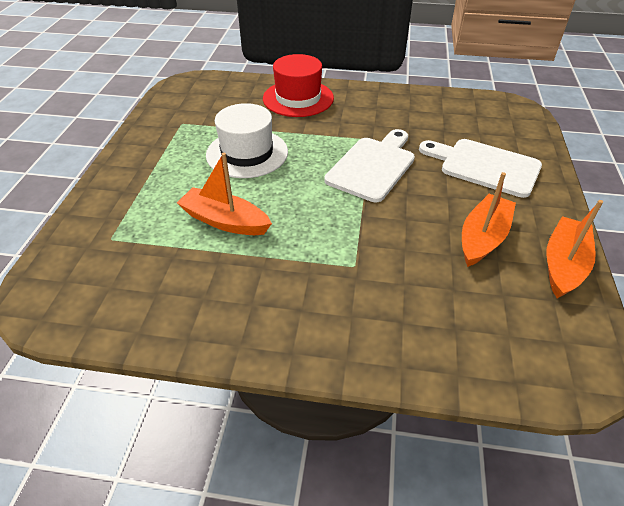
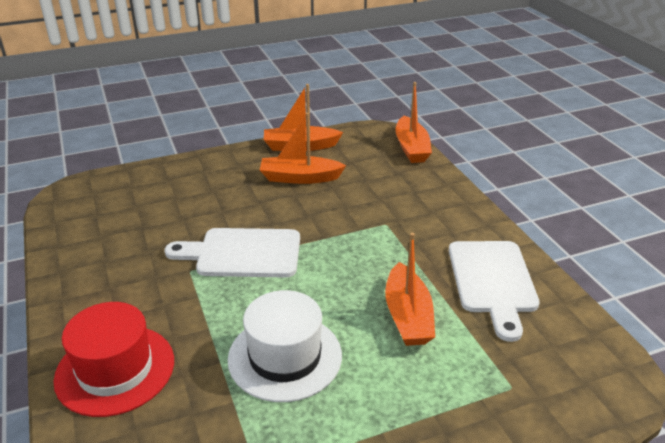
camera: 120 degrees left, 10 degrees down
(484, 166) = (197, 193): white cutting board -> white cutting board (492, 281)
(520, 381) = (411, 148): none -> orange boat

